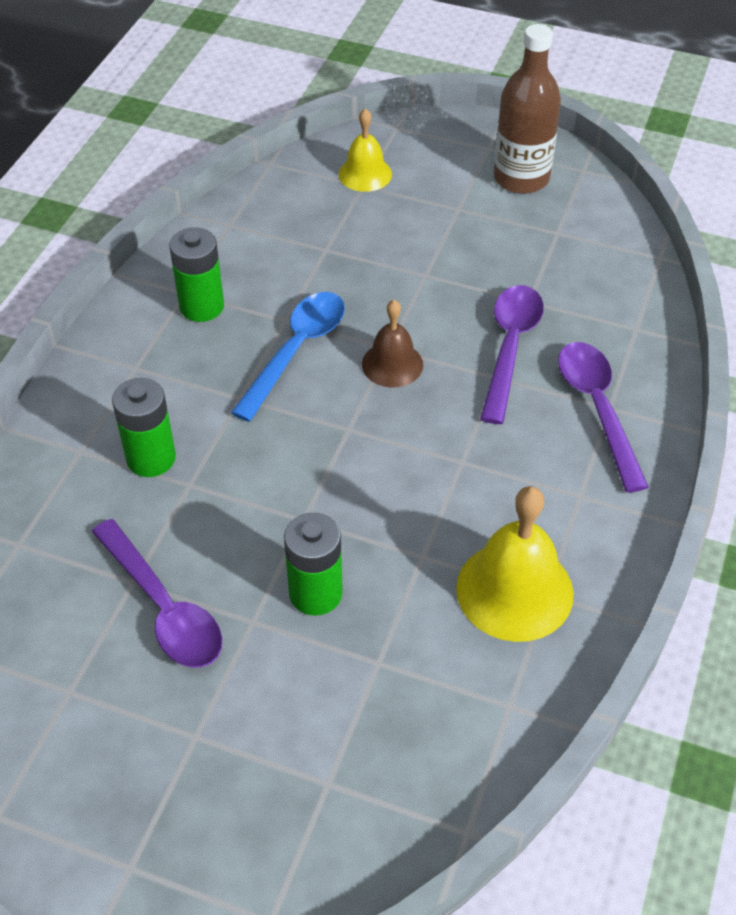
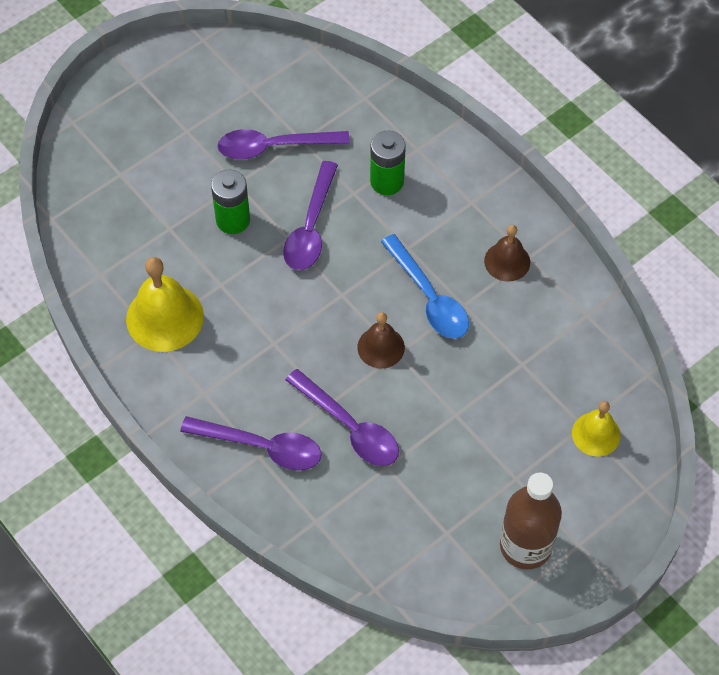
camera: 120 degrees right, 10 degrees up
(202, 306) = (507, 261): green battery -> brown bell
(271, 503) = (311, 227): none -> purple spoon

